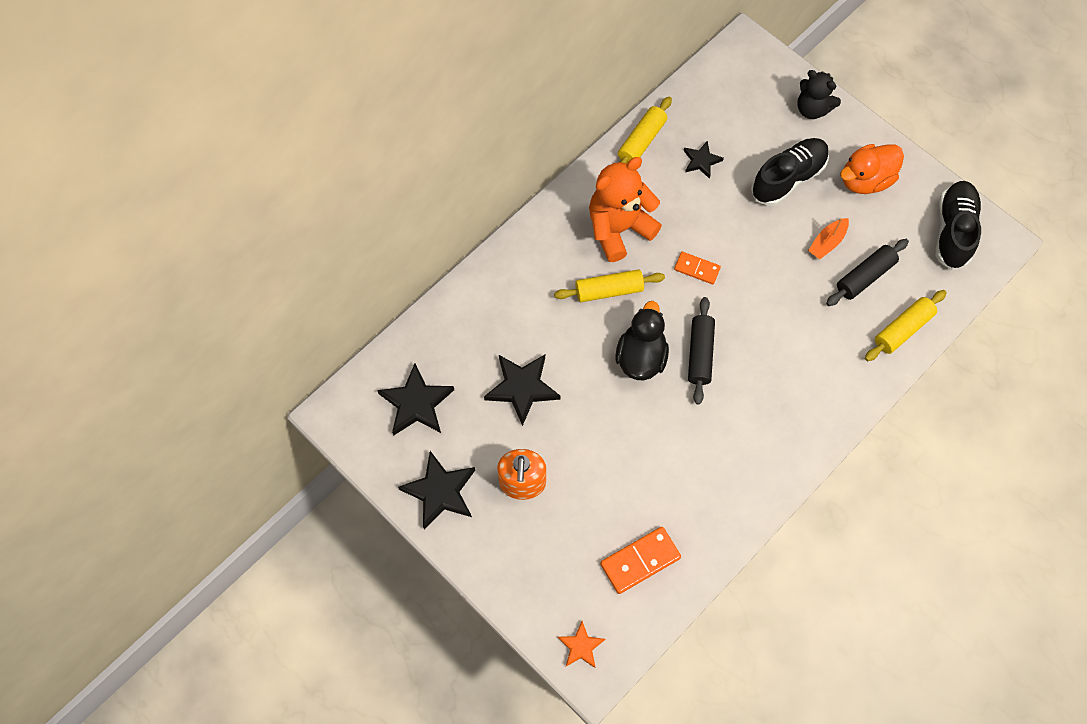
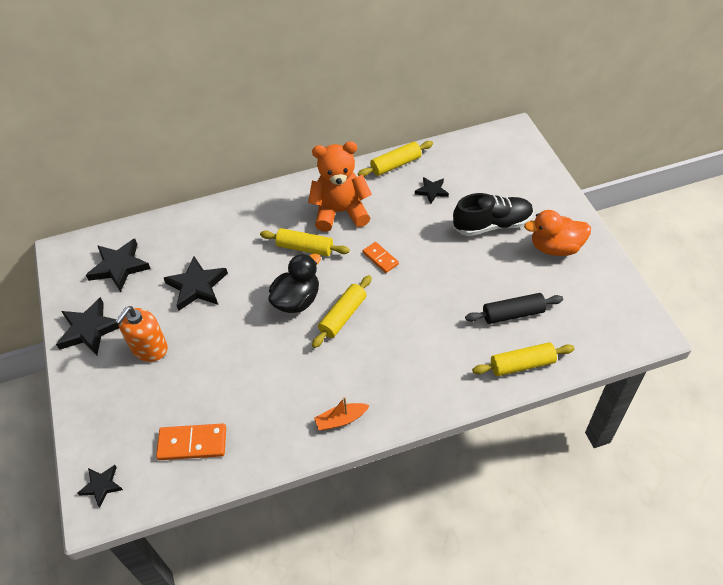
camera: 30 degrees right, 15 degrees down
(581, 646) = (101, 486): orange star -> black star
(700, 354) = (343, 316): black rolling pin -> yellow rolling pin
(812, 109) = (541, 187): black teddy bear -> none
(827, 242) = (496, 278): orange boat -> orange boat (341, 420)
(953, 231) = (611, 309): black shoe -> none

